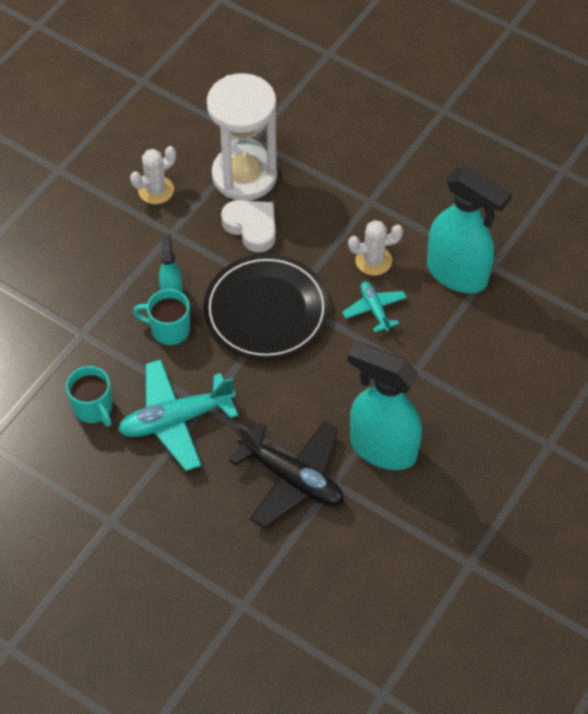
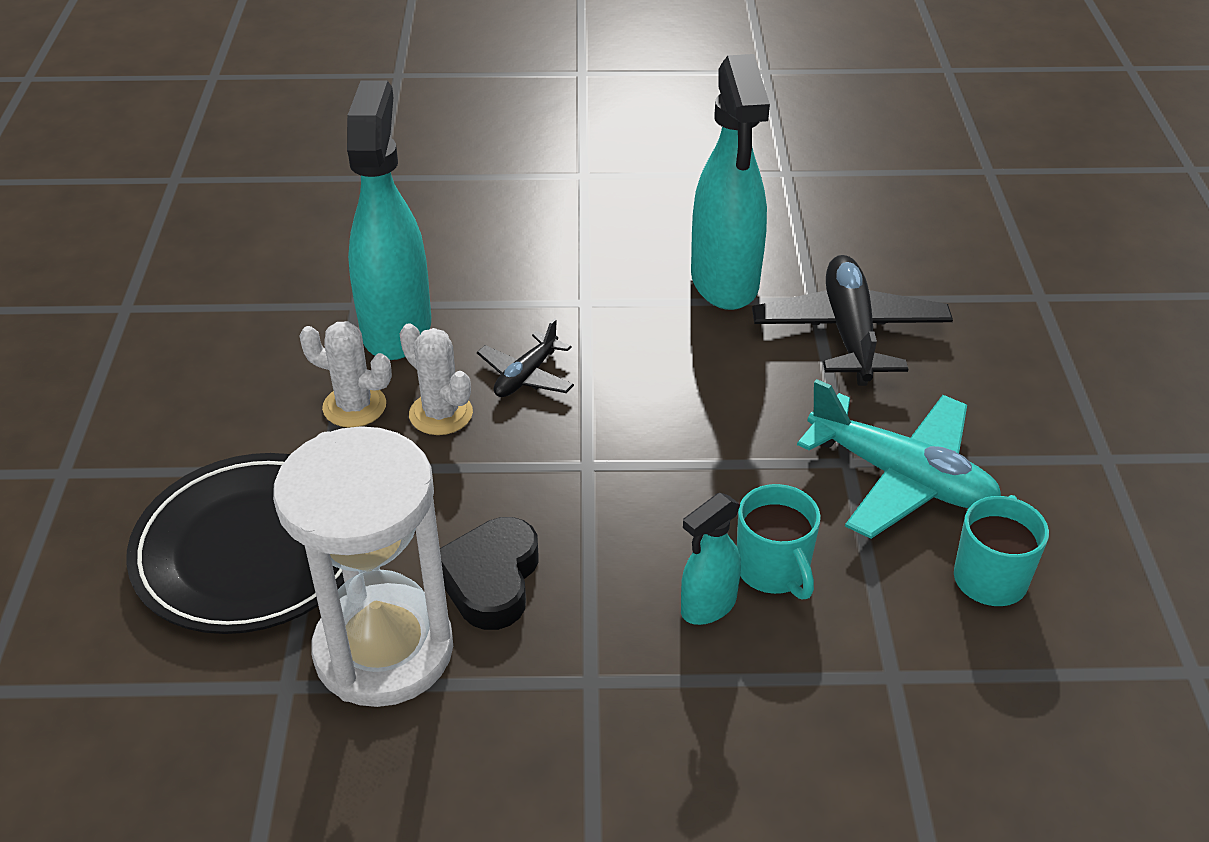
camera: 125 degrees left, 15 degrees down
(156, 190) = (516, 763): white cactus -> white cactus (354, 406)
(252, 227) = (490, 579): white heart -> black heart
(266, 311) = (632, 479): black plate -> black plate (252, 549)
(374, 309) = (526, 376): turquoise plane -> black plane

